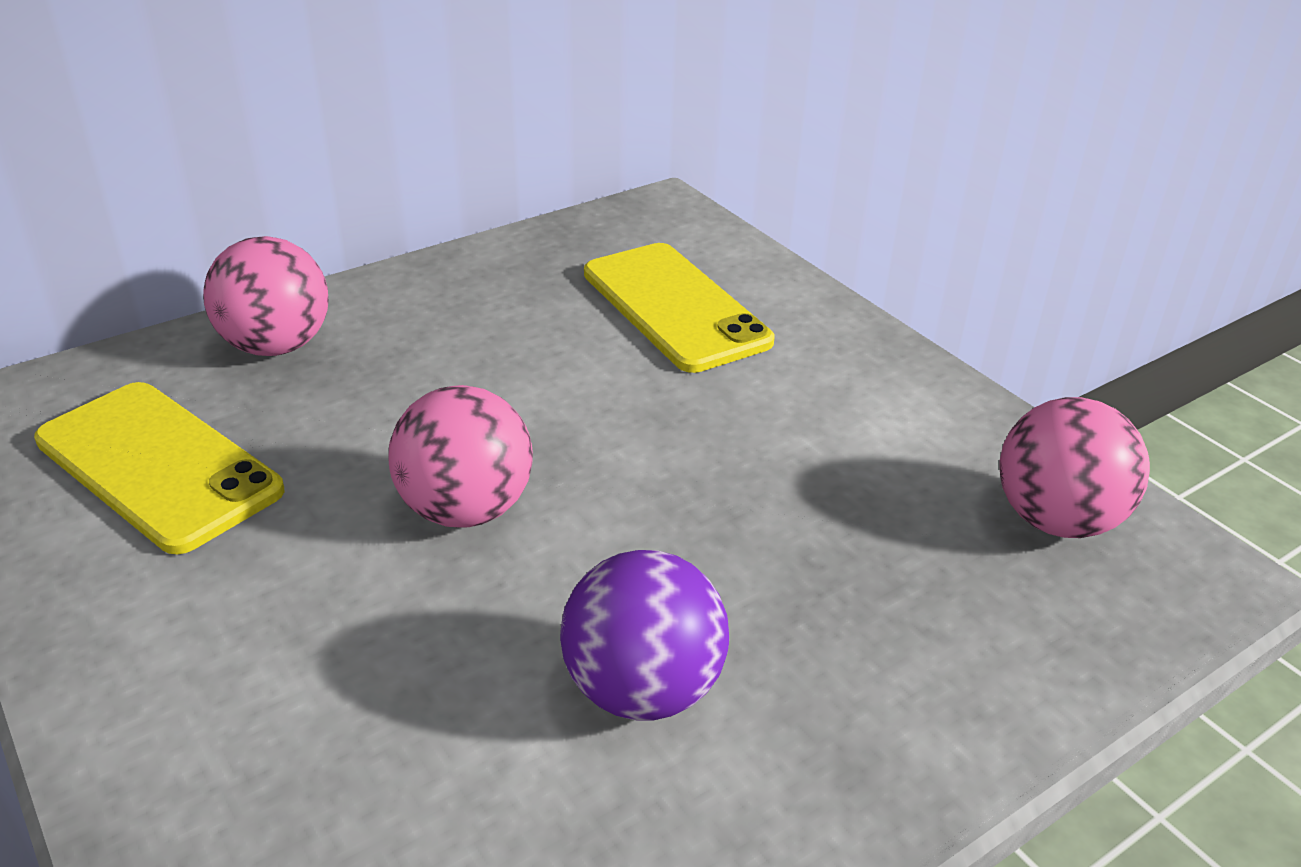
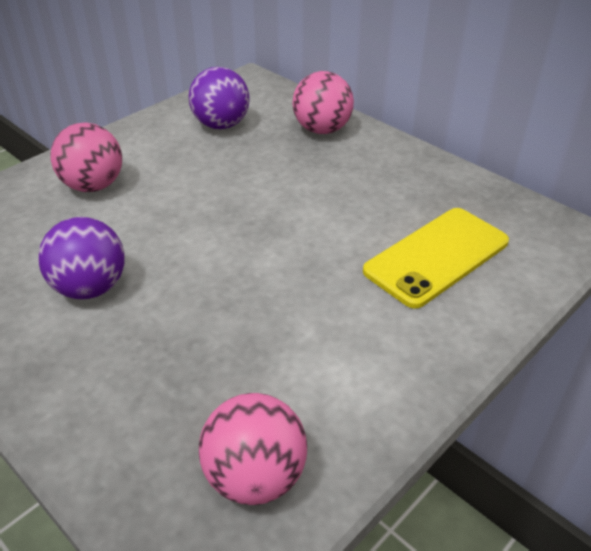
camera: 80 degrees right, 5 degrees up
(157, 466) = (221, 125): yellow phone -> purple ball
(466, 509) = (210, 211): pink ball -> pink ball (93, 186)

